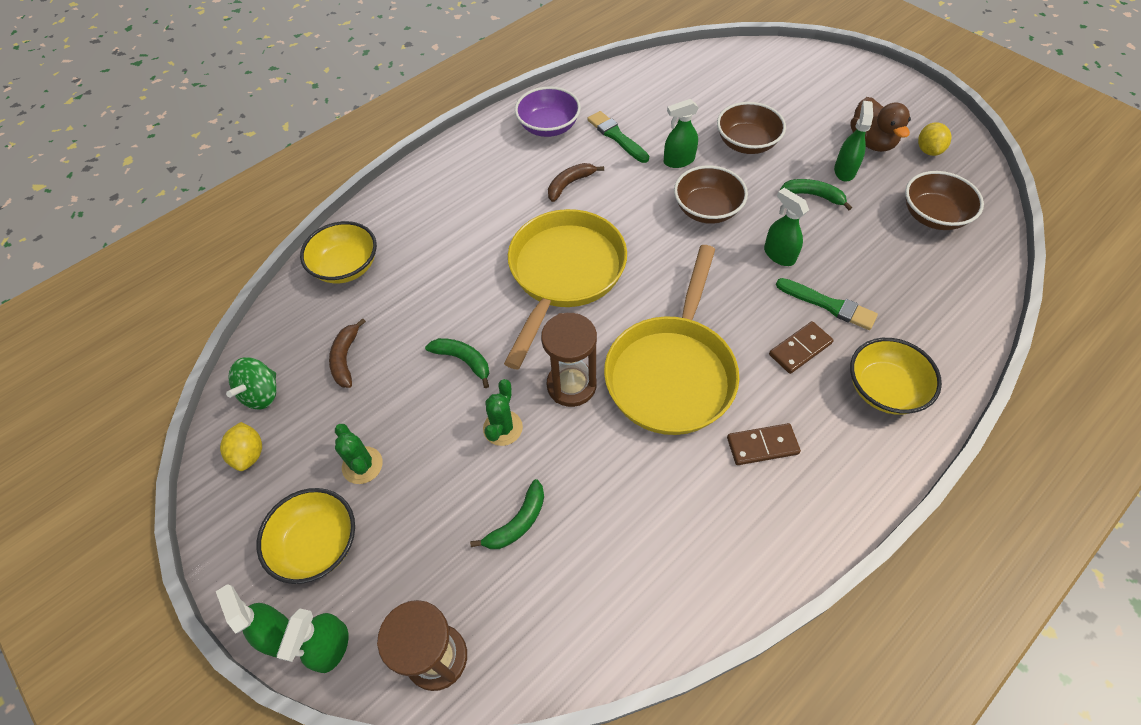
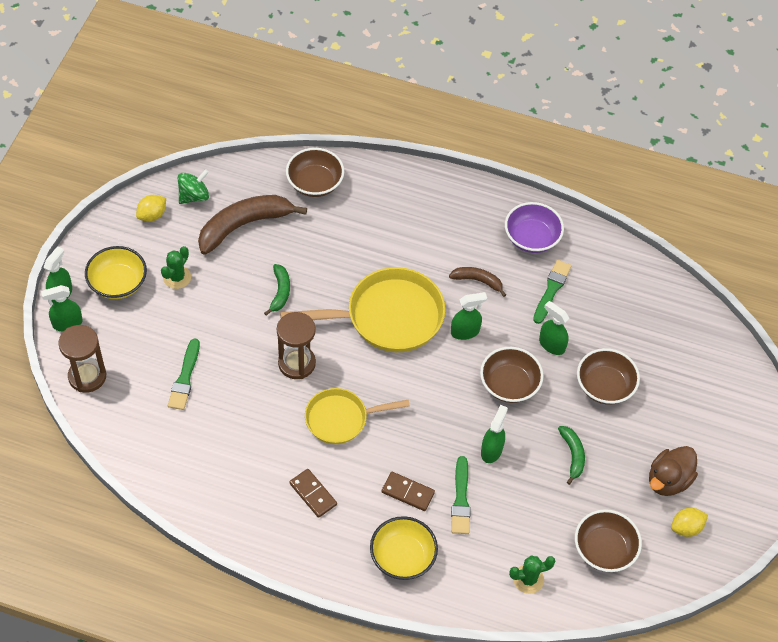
camera: 55 degrees right, 0 degrees up
(262, 394) = (194, 196): green spinning top -> green spinning top turned 150 degrees clockwise
(346, 267) = (315, 183): yellow bowl -> brown bowl
(346, 358) = (244, 225): brown banana -> brown banana, size x1.96
(503, 428) = (243, 339): green cactus -> green cactus (528, 579)
(517, 522) = (185, 378): green banana -> green brush
(672, 373) = (341, 419): yellow pan -> yellow pan, size x0.61
(844, 170) = (617, 469): green spray bottle -> green spray bottle (465, 331)

